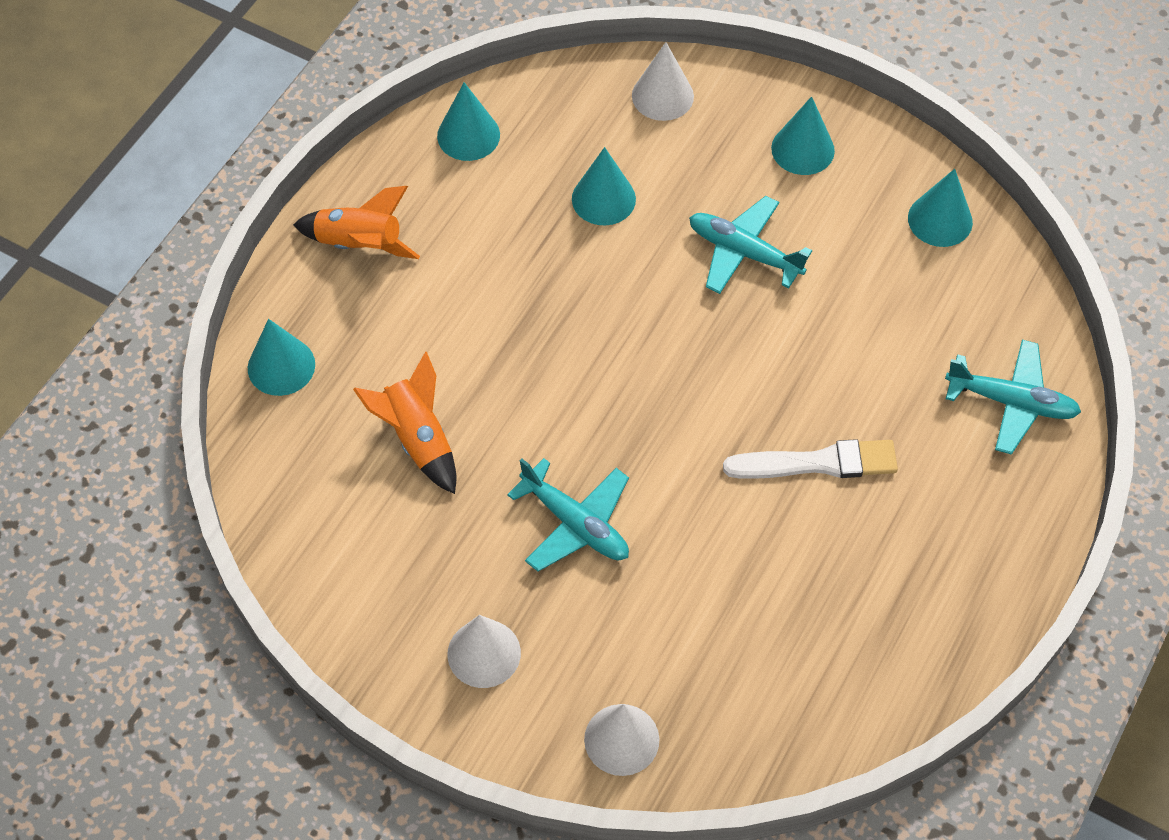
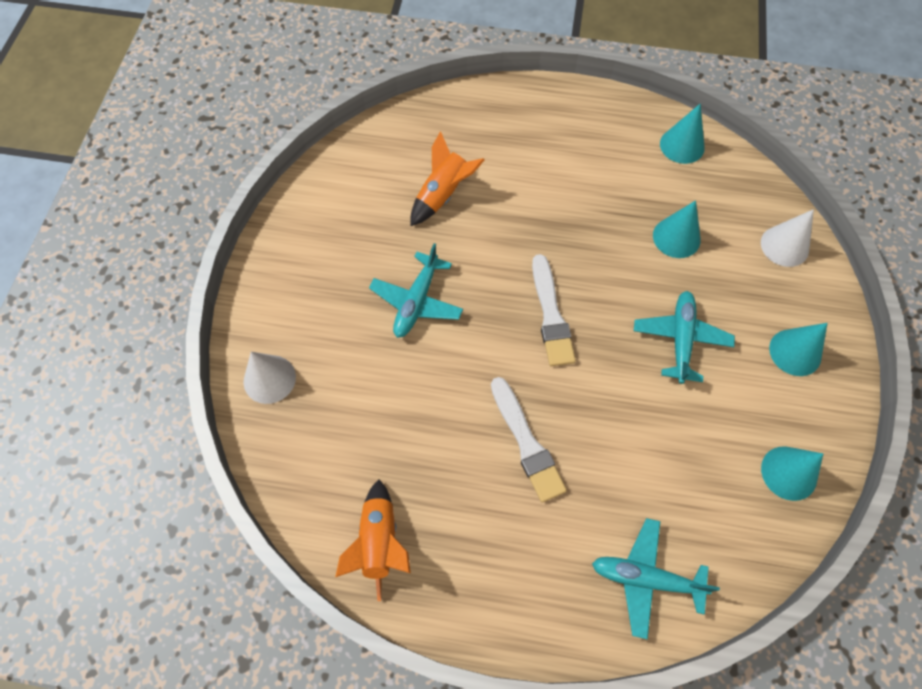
camera: 70 degrees right, 5 degrees up
(281, 366) = (463, 110): turquoise cone -> none
(360, 244) = (567, 118): orange rocket -> orange rocket (379, 542)
(484, 653) = (306, 280): white cone -> none
(657, 375) = (551, 314): none -> white brush
(1012, 402) = (645, 578): turquoise plane -> turquoise plane turned 105 degrees clockwise

